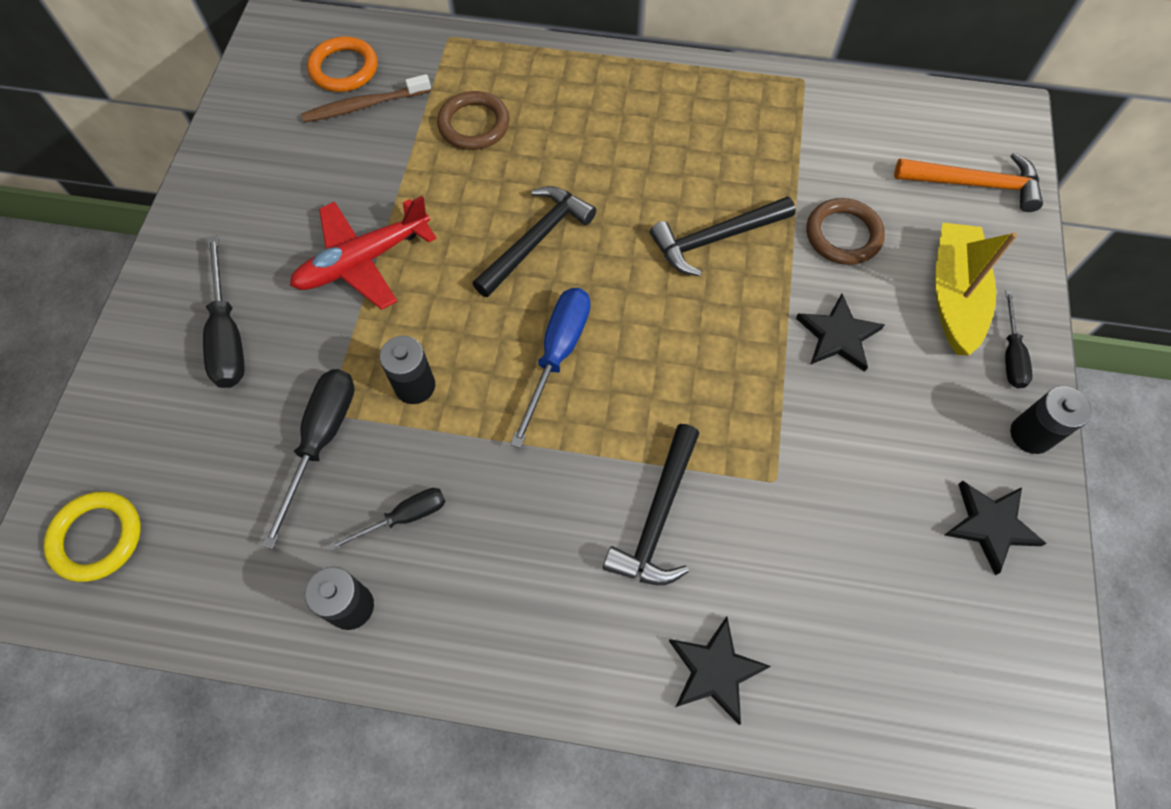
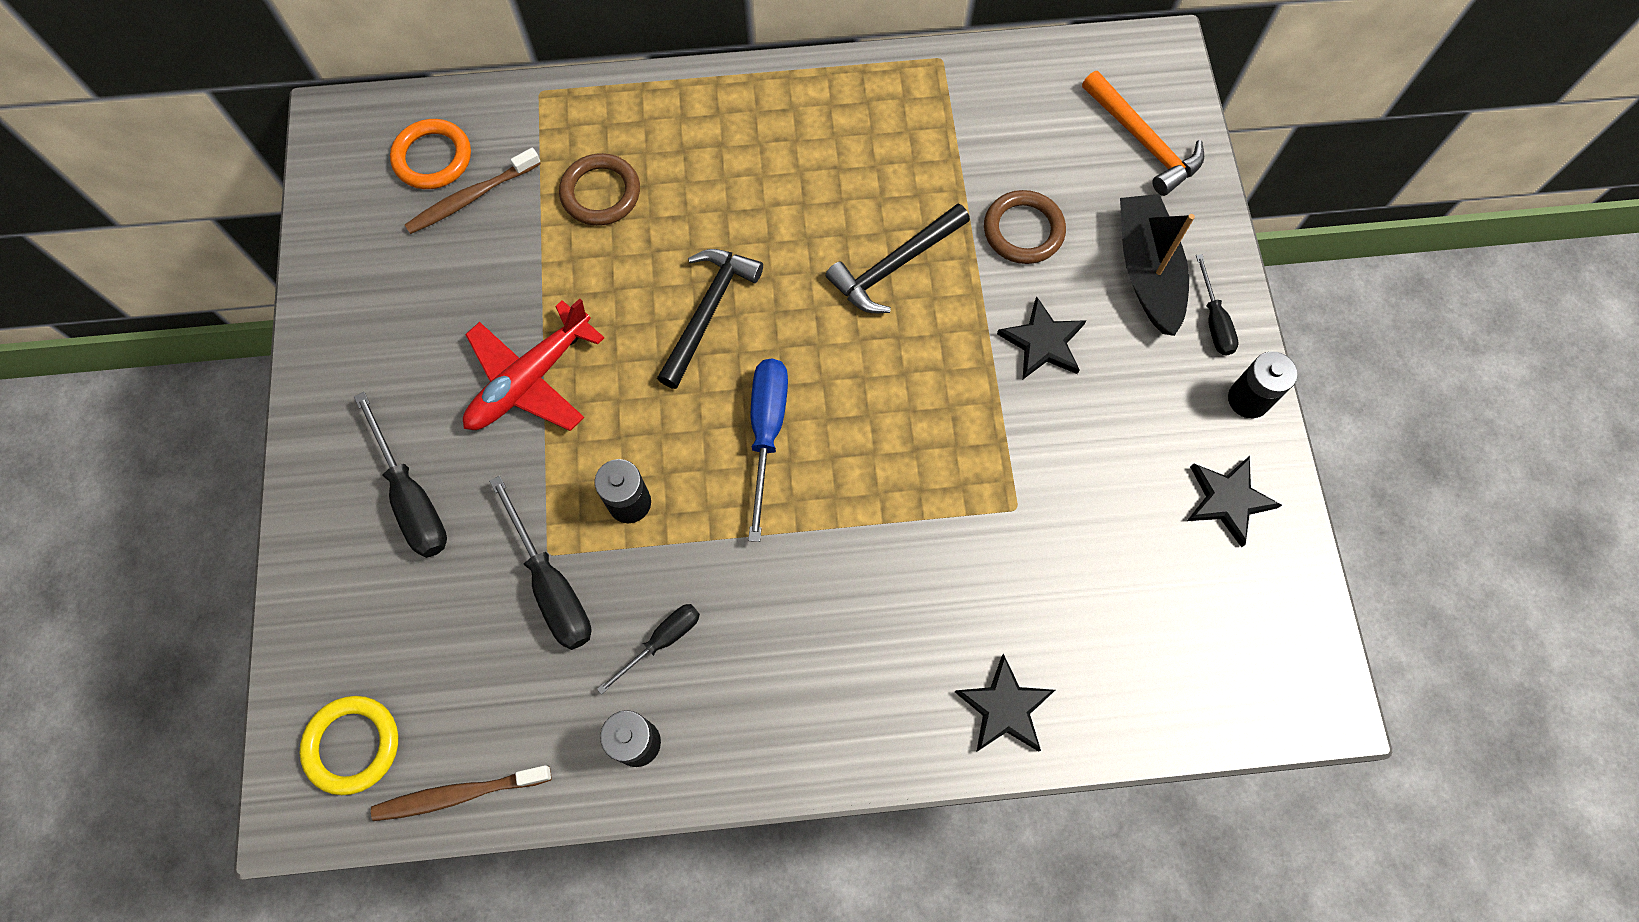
camera: 15 degrees left, 5 degrees up
(173, 609) = (459, 794): none -> brown toothbrush
(321, 441) = (551, 585): black screwdriver -> black screwdriver turned 150 degrees clockwise
(657, 518) = (912, 575): black hammer -> none
(954, 296) = (1147, 271): yellow boat -> black boat
(975, 184) = (1143, 142): orange hammer -> orange hammer turned 60 degrees clockwise

